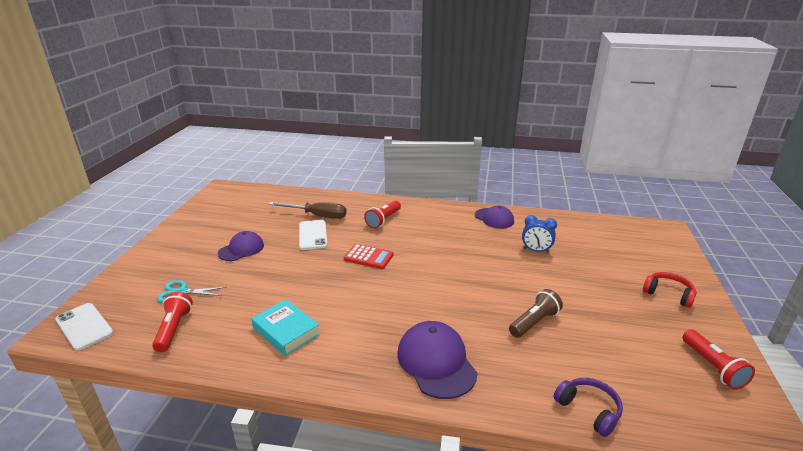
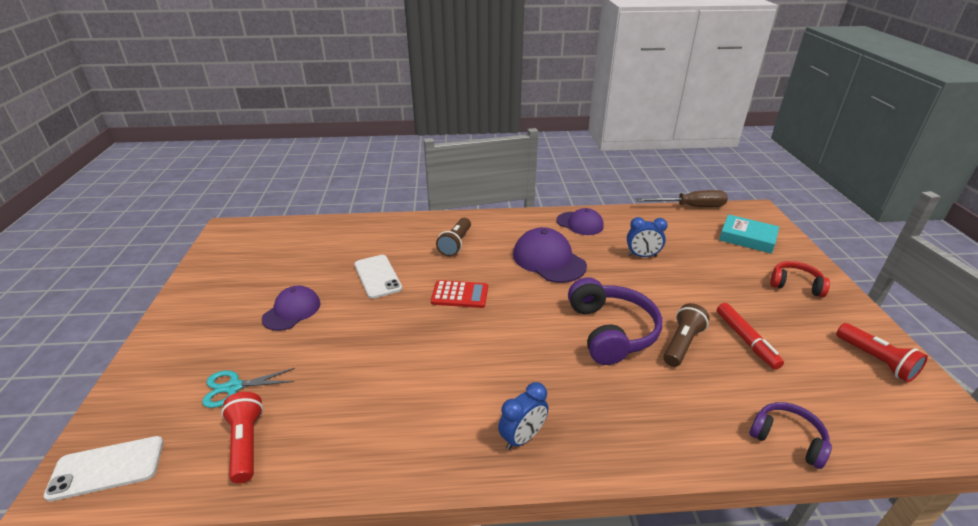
camera: 15 degrees left, 5 degrees up
(84, 326) = (107, 468): white phone -> white phone turned 45 degrees counterclockwise
(286, 331) = (401, 414): turquoise book -> turquoise book (747, 238)
(317, 216) = (372, 250): brown screwdriver -> brown screwdriver (690, 207)
(367, 364) = (522, 437): none -> blue clock
(383, 220) = (455, 244): red flashlight -> brown flashlight
(436, 362) = (601, 417): purple cap -> purple cap (548, 260)
(477, 303) = (611, 331): none -> purple headphones
(594, 329) = (746, 340): none -> red marker

